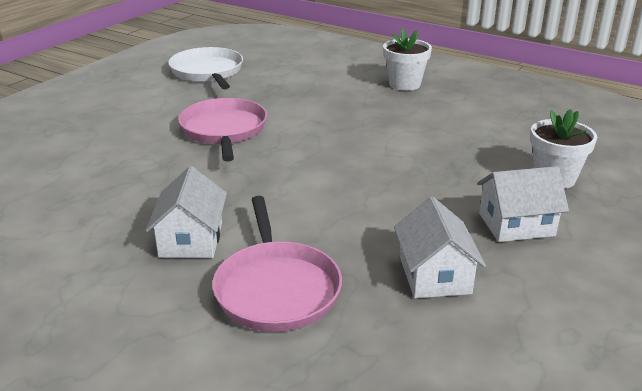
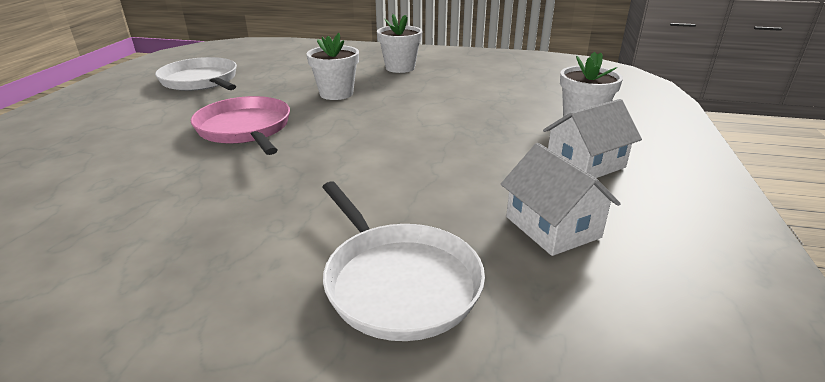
camera: 20 degrees left, 0 degrees up
(191, 239) = (263, 248): white house -> none
(276, 288) = (398, 282): pink pan -> white pan
(323, 105) = (336, 93): none -> white flower pot

